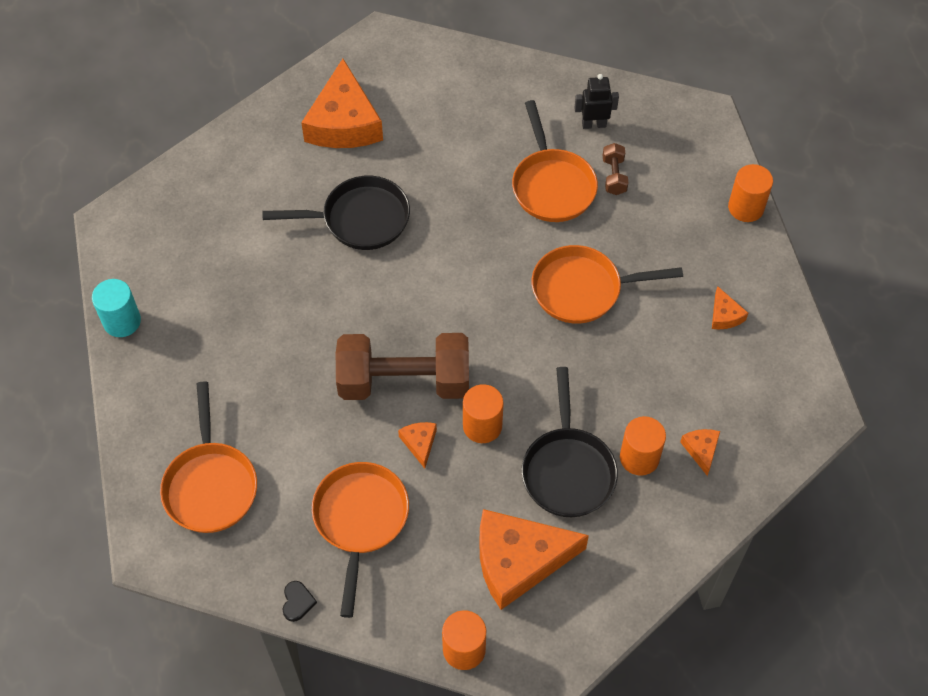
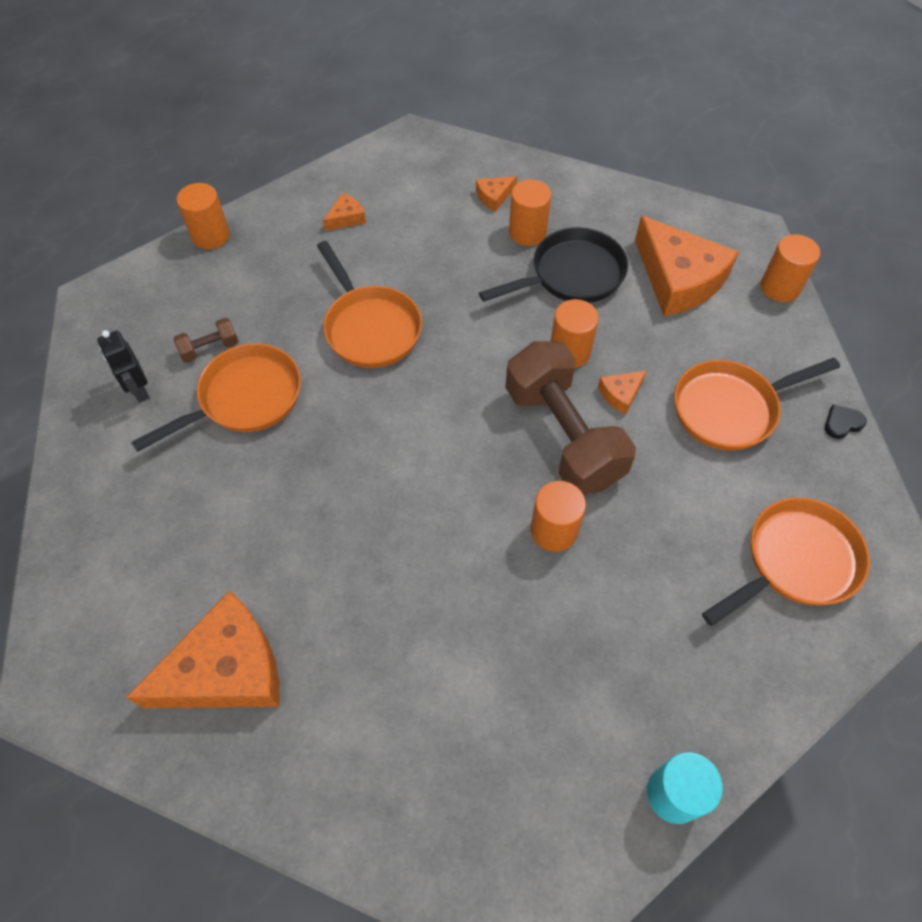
camera: 115 degrees left, 0 degrees up
(329, 338) = (554, 530): none -> orange cylinder
(360, 219) = (376, 574): black pan -> none

